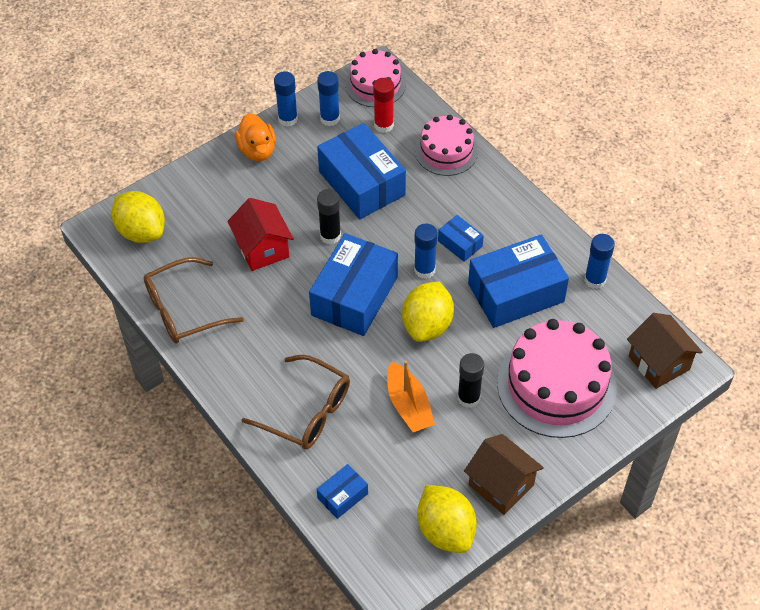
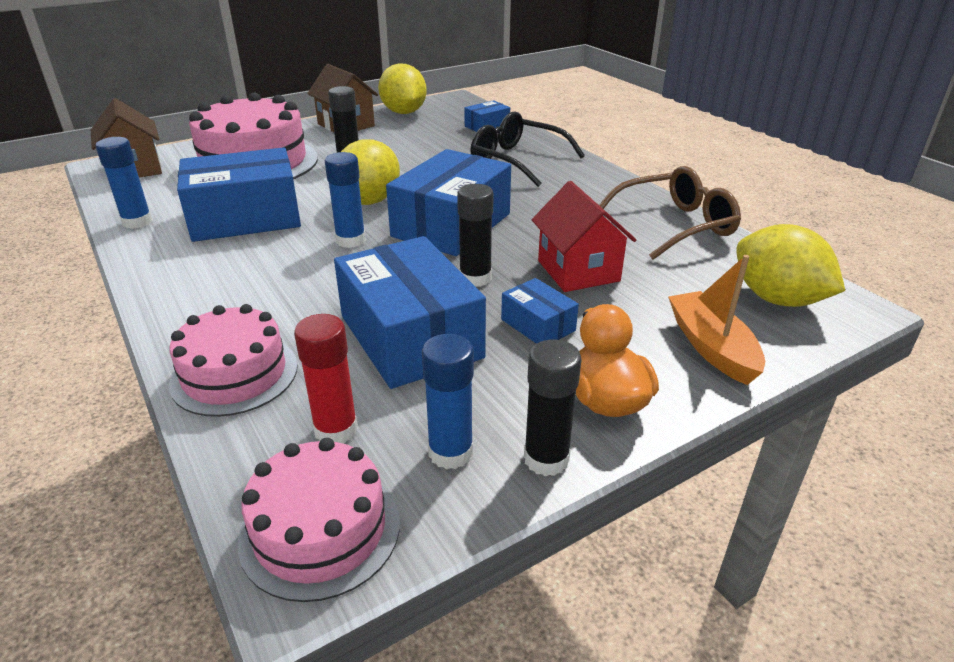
camera: 175 degrees left, 20 degrees down
(288, 119) = (546, 459): blue glue stick -> black glue stick
(307, 411) = (517, 160): brown glasses -> black glasses
(408, 405) = (412, 159): orange boat -> orange boat (711, 347)
(460, 244) = (287, 260): blue box -> blue box (538, 325)

